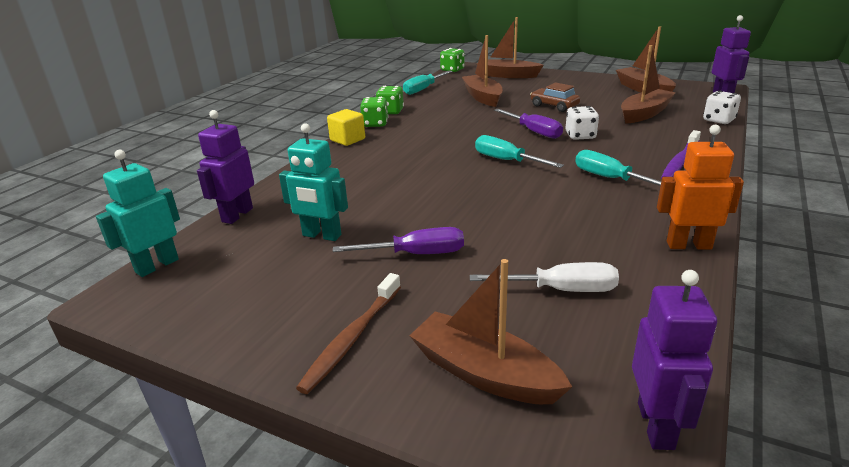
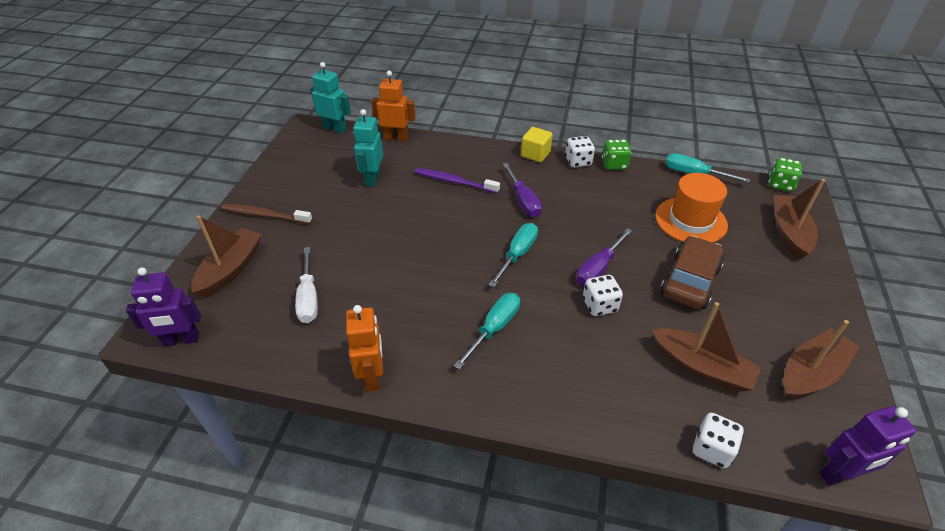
camera: 75 degrees right, 15 degrees up
(237, 215) = (396, 138): purple robot -> orange robot
(375, 124) = (578, 162): green dice -> white dice
(417, 254) = (351, 225): purple screwdriver -> purple screwdriver (523, 201)
(482, 97) = (690, 220): brown boat -> orange hat
(554, 106) = (690, 281): brown car -> brown car, size x1.51
(680, 161) = (552, 389): purple toothbrush -> purple toothbrush (454, 181)

